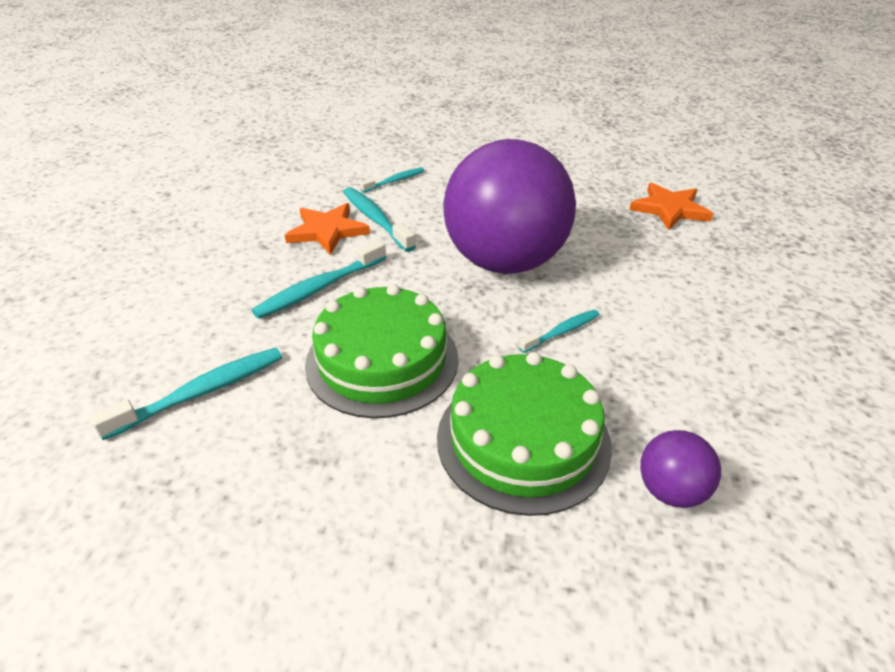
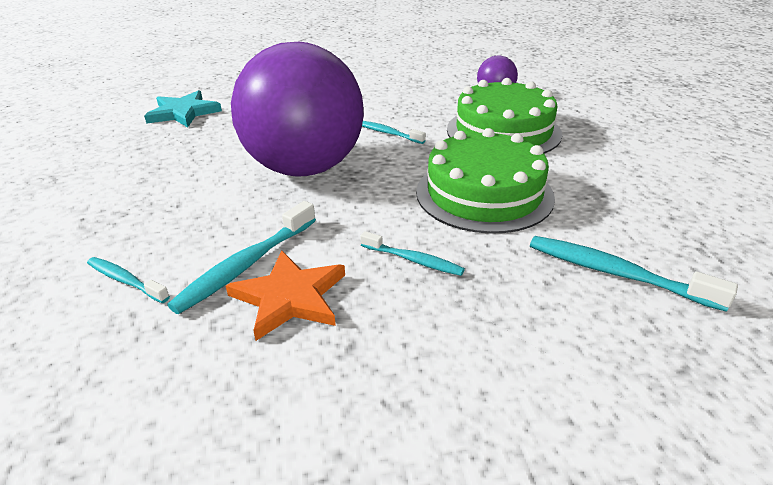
camera: 110 degrees left, 5 degrees down
(319, 288) = (413, 260): turquoise toothbrush -> turquoise toothbrush, size x0.61
(670, 209) = (183, 112): orange star -> turquoise star

